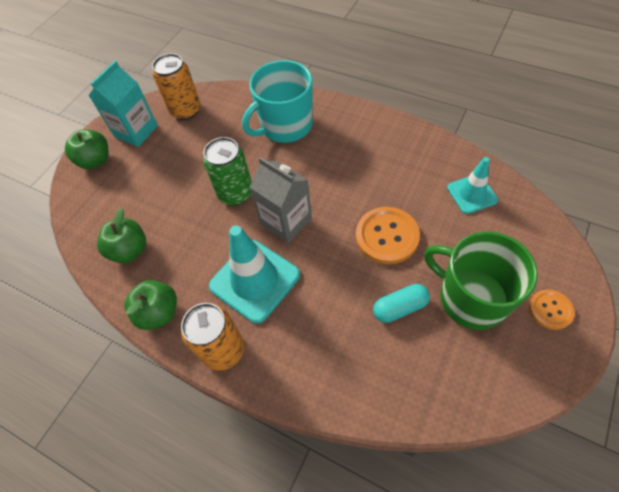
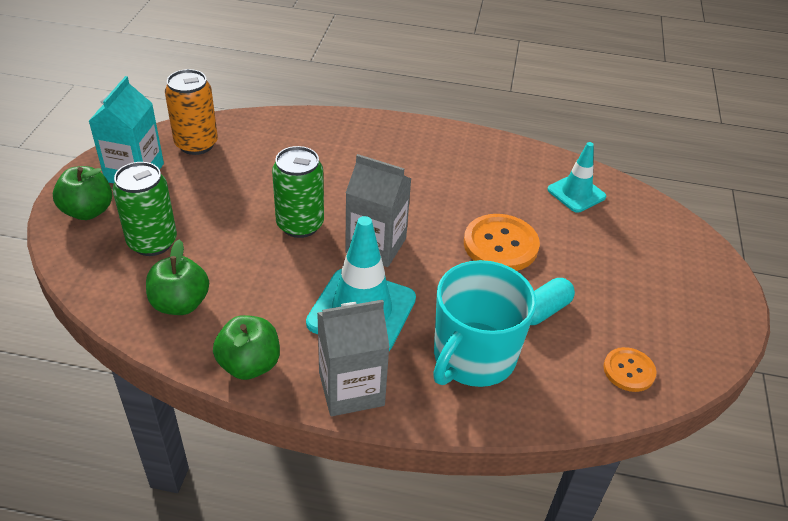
camera: 25 degrees left, 15 degrees down
(128, 194) = (152, 242): none -> green can
(223, 350) = (351, 389): orange can -> grey carton
(285, 126) = (335, 149): turquoise mug -> turquoise mug (473, 357)
(471, 298) = (614, 289): green mug -> none
(550, 310) = (697, 288): orange button -> orange button (629, 370)

